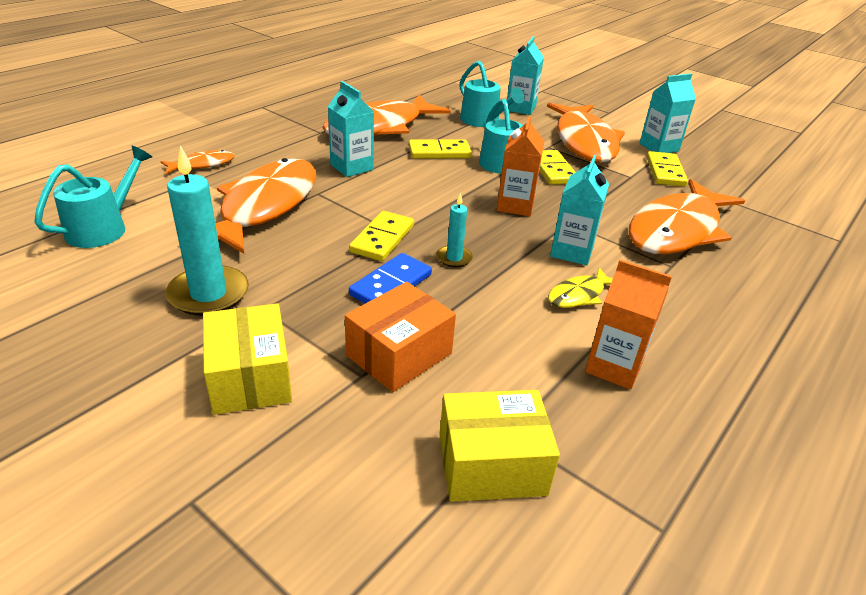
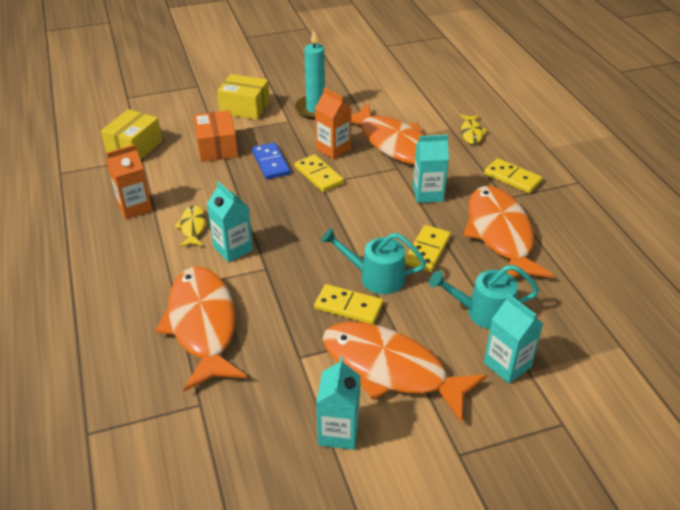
camera: 125 degrees right, 5 degrees up
(104, 228) = (407, 91): turquoise watering can -> none
(202, 164) = (471, 133): orange fish -> yellow fish
(454, 258) = (274, 195): turquoise candle -> none
(515, 205) = (310, 252): orange carton -> orange carton (333, 149)
(665, 172) = (287, 393): yellow domino -> yellow domino (512, 178)

